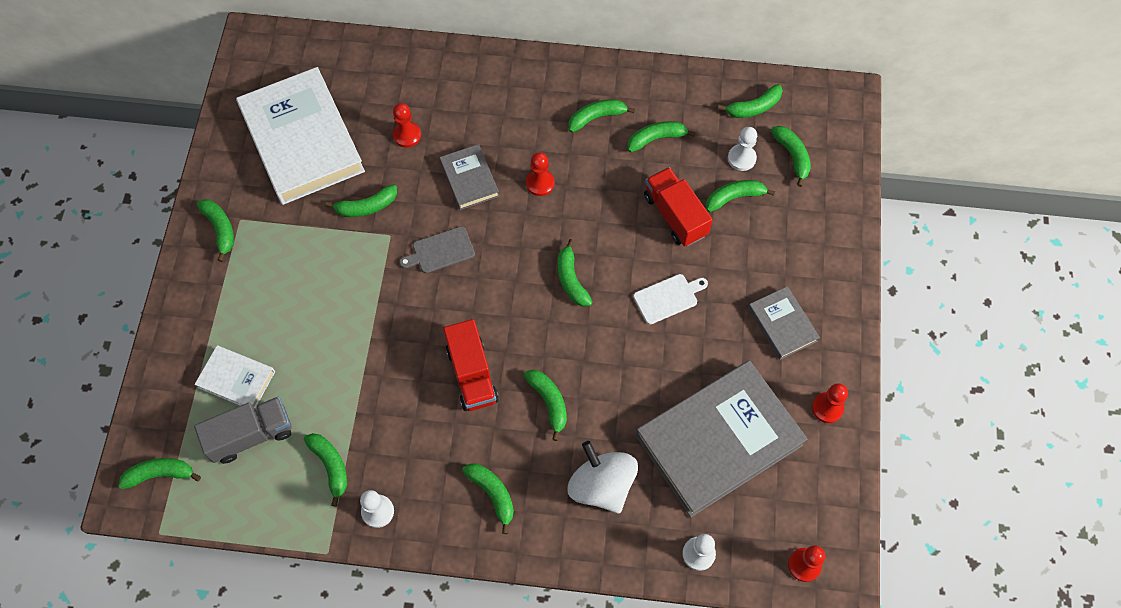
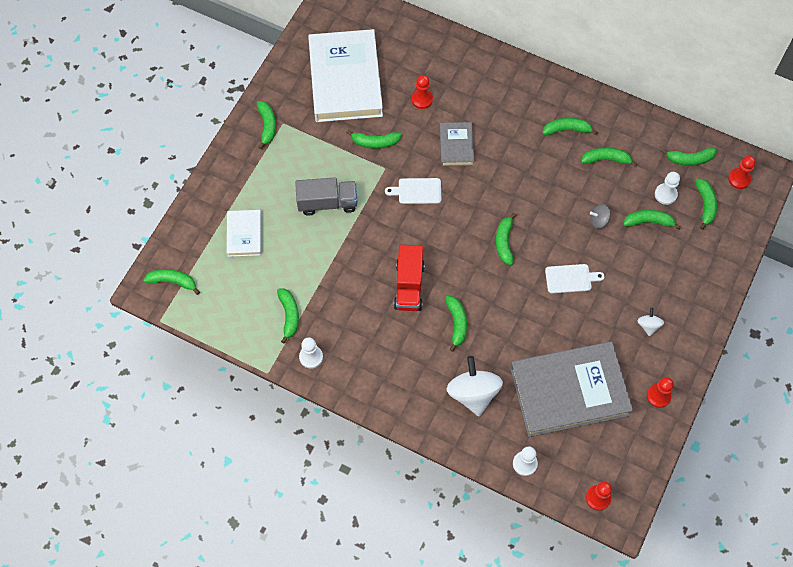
camera: 20 degrees right, 0 degrees up
(236, 379) = (244, 234): white book -> white book turned 45 degrees clockwise
(251, 435) = (242, 276): grey truck -> grey truck (327, 203)
(440, 251) = (417, 191): grey cutting board -> white cutting board
(492, 494) = (394, 373): green banana -> none
(540, 183) = (507, 165): red pawn -> red pawn (739, 179)
(675, 215) = (598, 220): red truck -> grey spinning top
(782, 324) = (648, 325): grey book -> white spinning top

